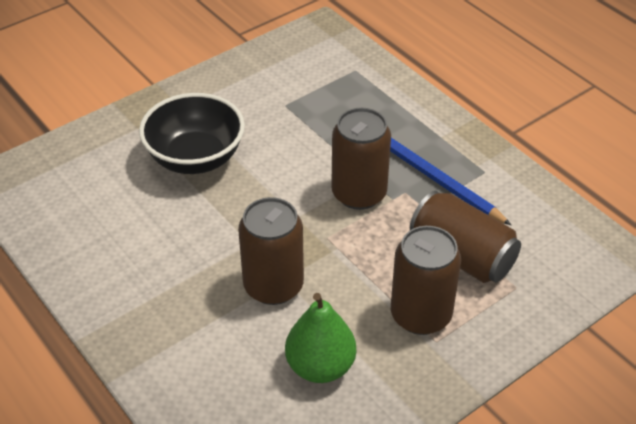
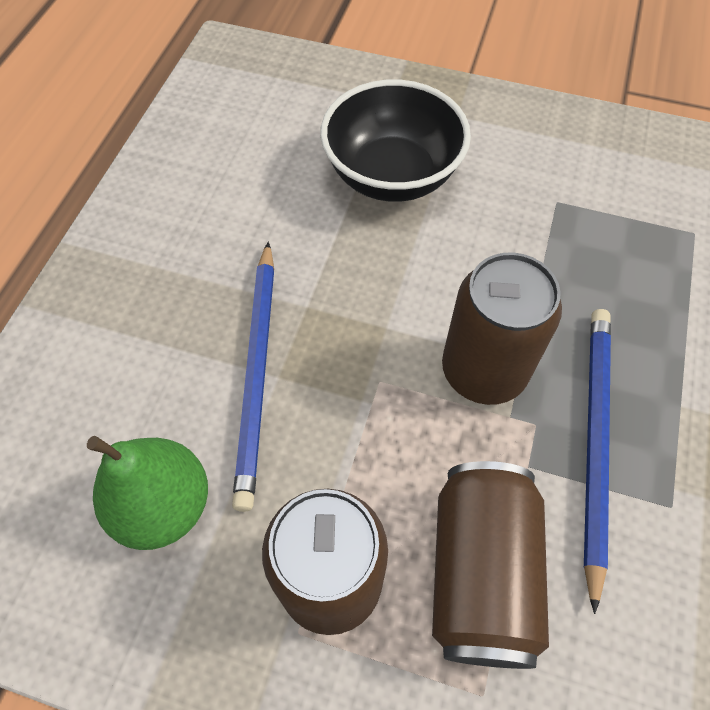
camera: 55 degrees right, 15 degrees up
(273, 286) = (257, 372): brown can -> blue pencil

